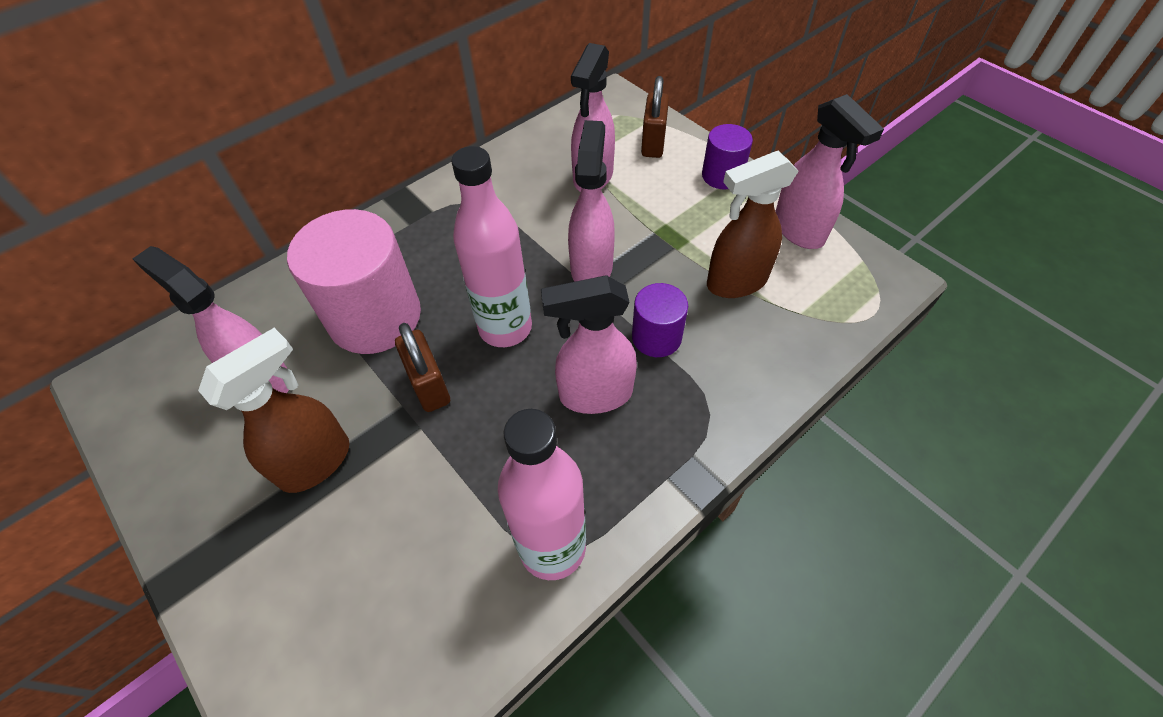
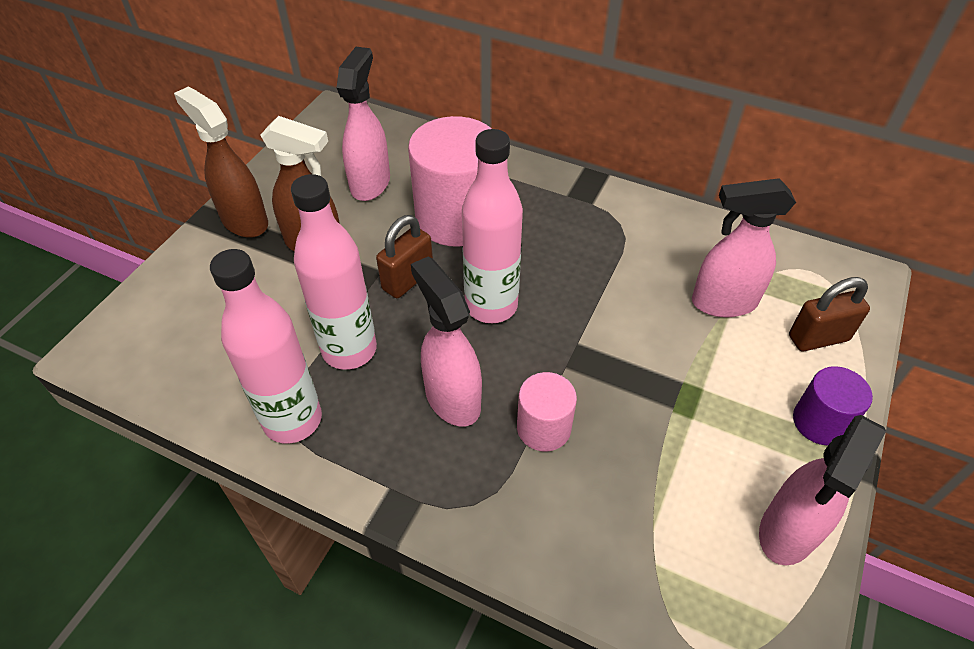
camera: 65 degrees right, 5 degrees down
(490, 467) = (349, 350): none -> pink bottle
(591, 267) = (600, 344): pink spray bottle -> none
(656, 337) = (543, 428): purple cylinder -> pink cylinder
(735, 282) = (660, 482): brown spray bottle -> brown spray bottle (244, 221)

